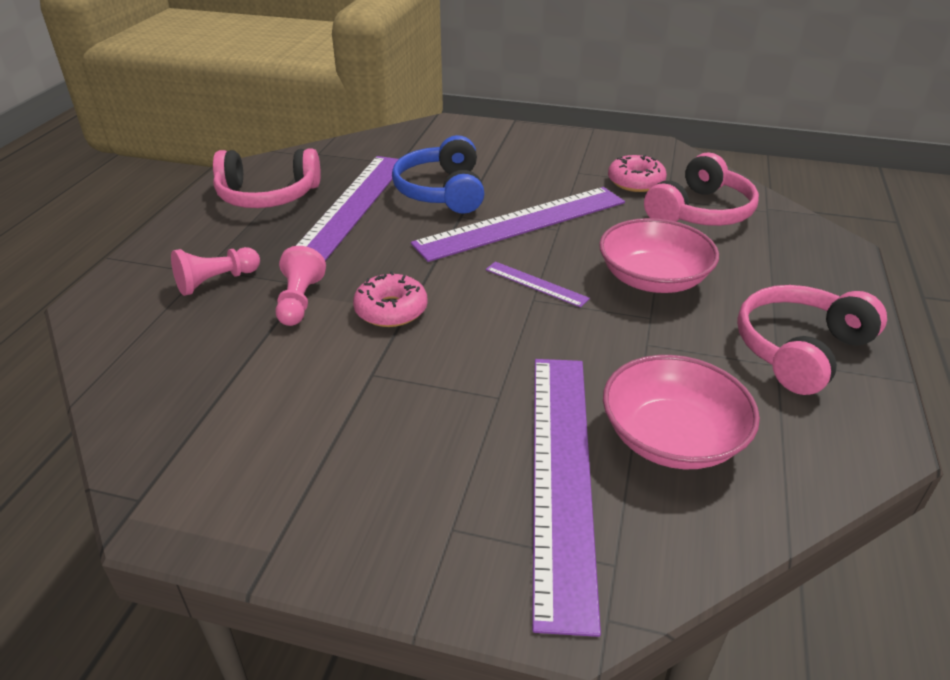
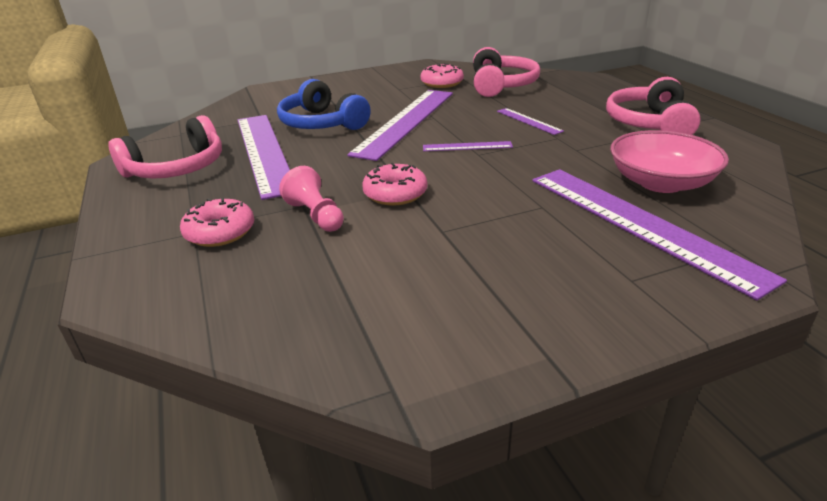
camera: 35 degrees left, 5 degrees down
(216, 281) = (220, 232): pink pawn -> pink donut
(653, 279) = (528, 121): pink bowl -> purple ruler

